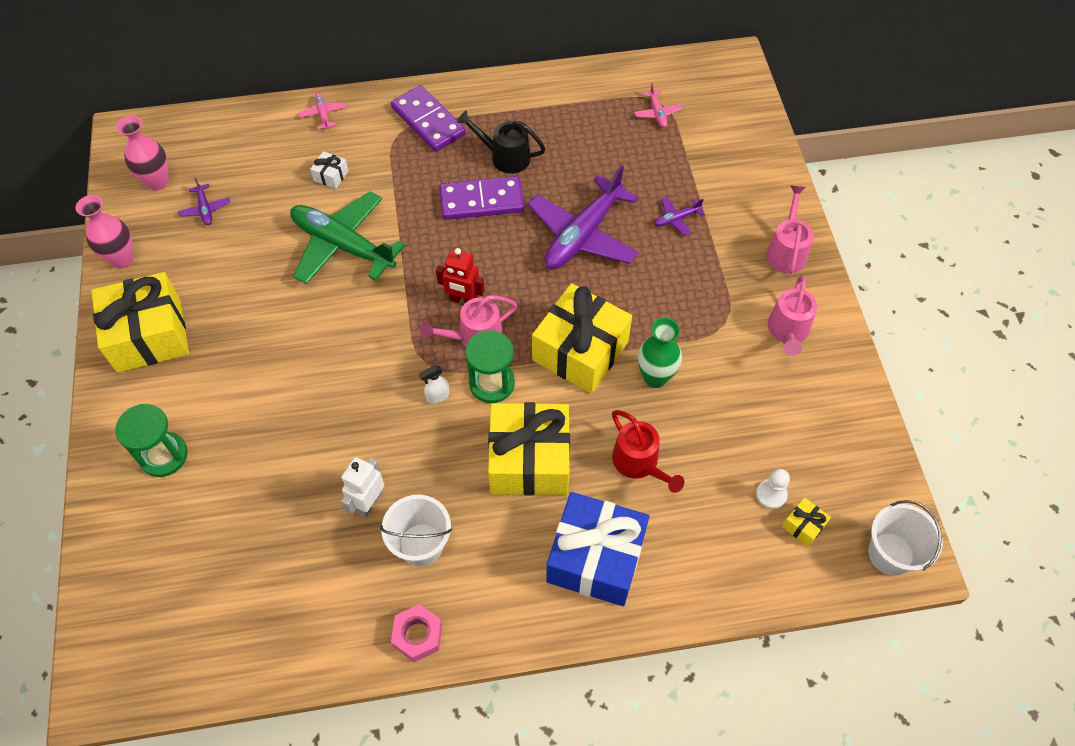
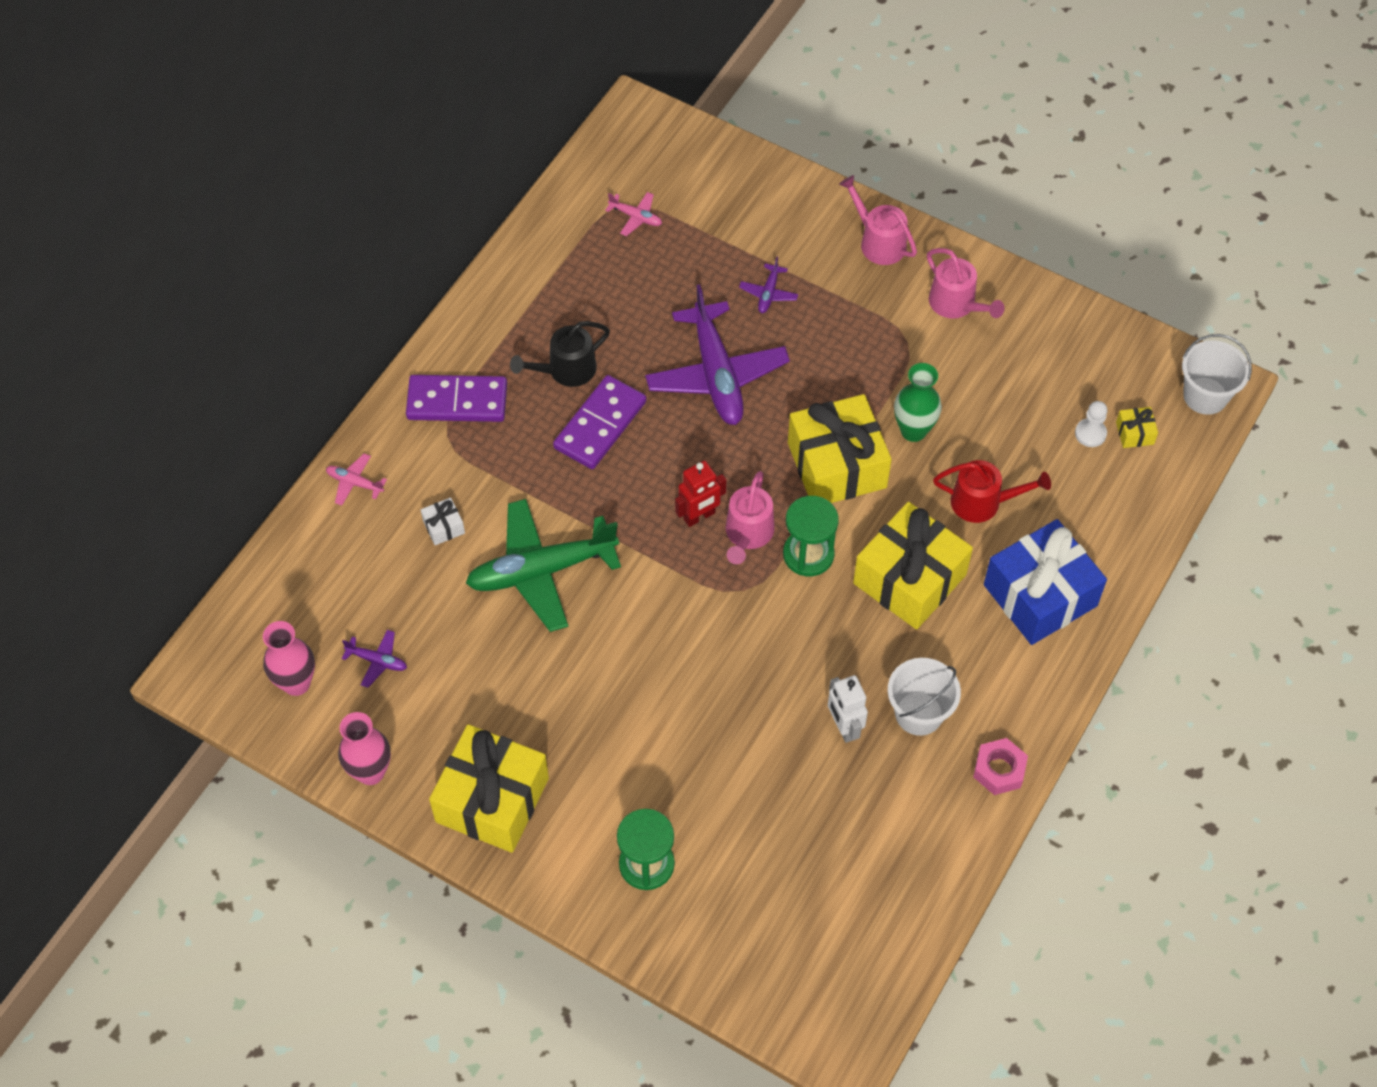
camera: 50 degrees left, 0 degrees up
(437, 396) = (783, 604): white spray bottle -> none

